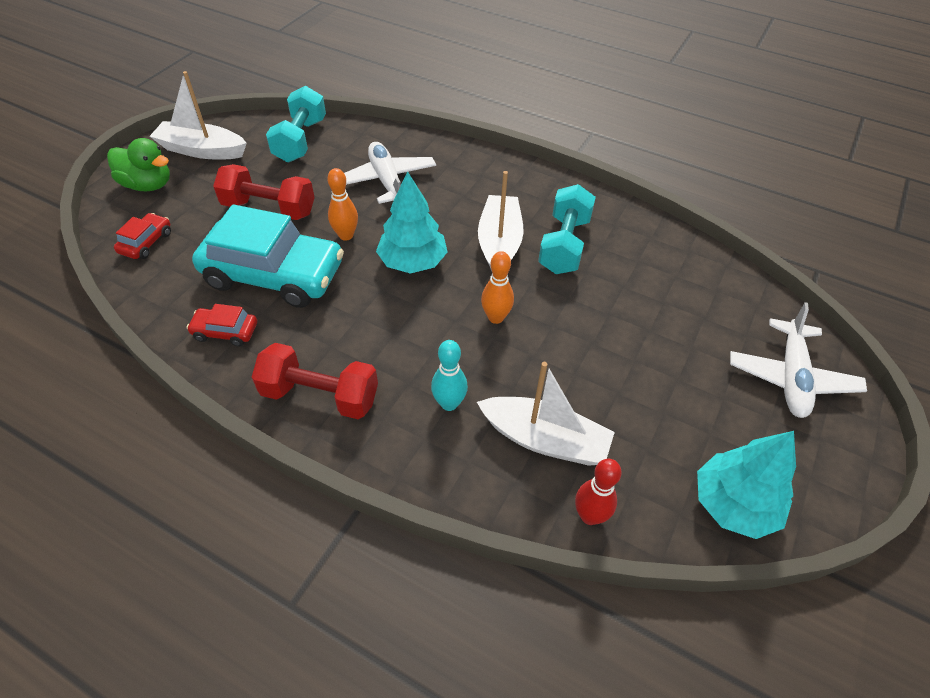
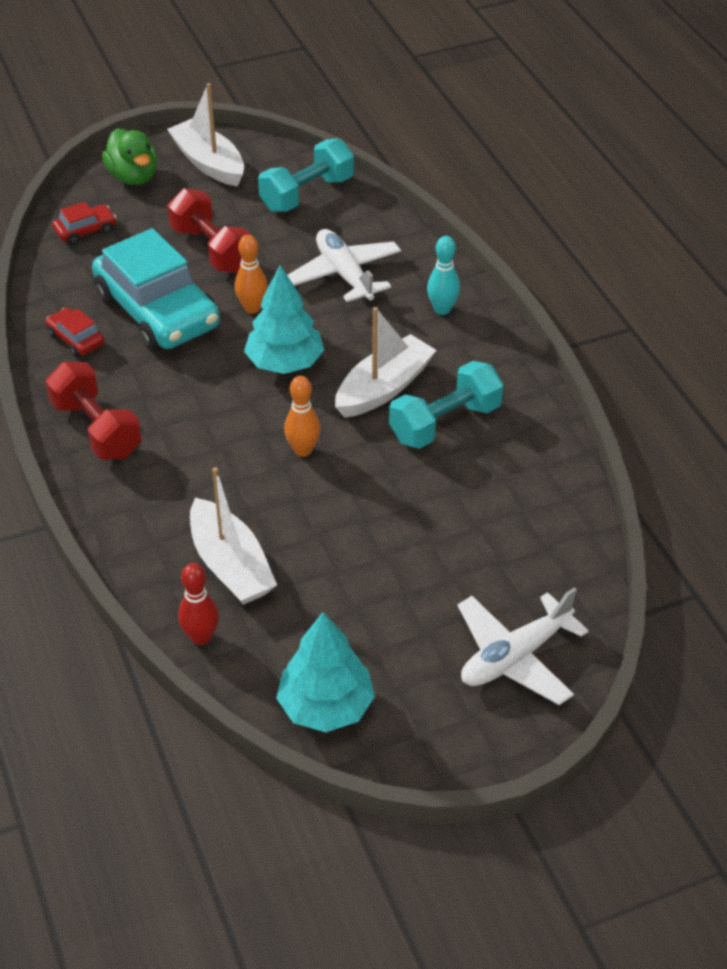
camera: 40 degrees right, 5 degrees down
(387, 181) = (344, 275): white plane -> white plane turned 45 degrees counterclockwise
(449, 403) = (186, 493): turquoise bowling pin -> turquoise bowling pin (442, 309)

